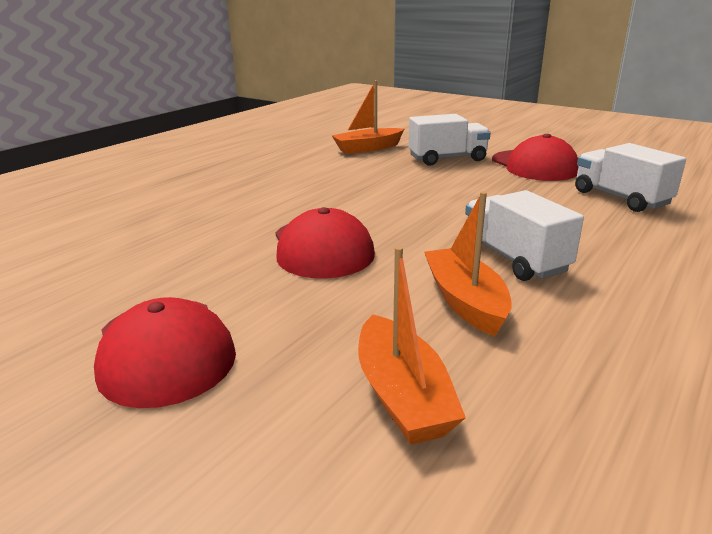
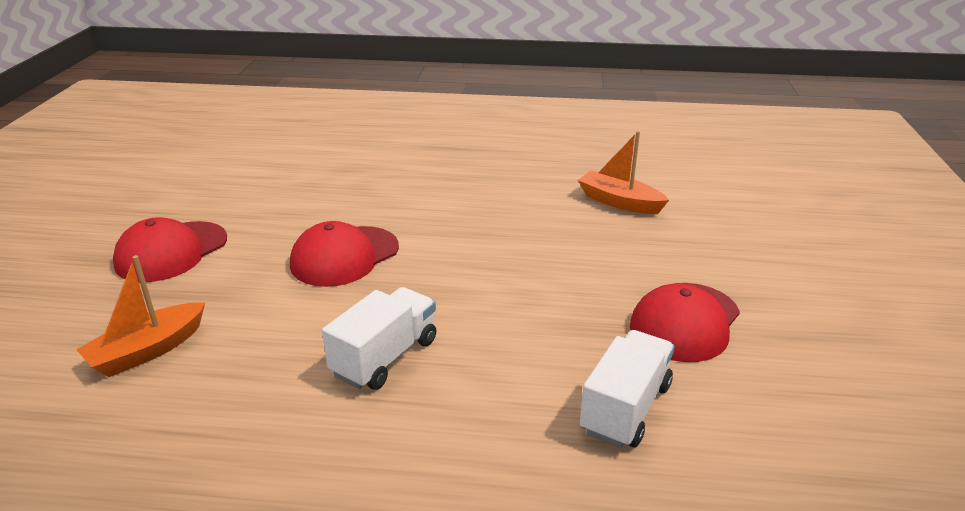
camera: 60 degrees right, 5 degrees up
(447, 159) = (640, 257): white truck -> none
(465, 301) = (286, 347): orange boat -> none

